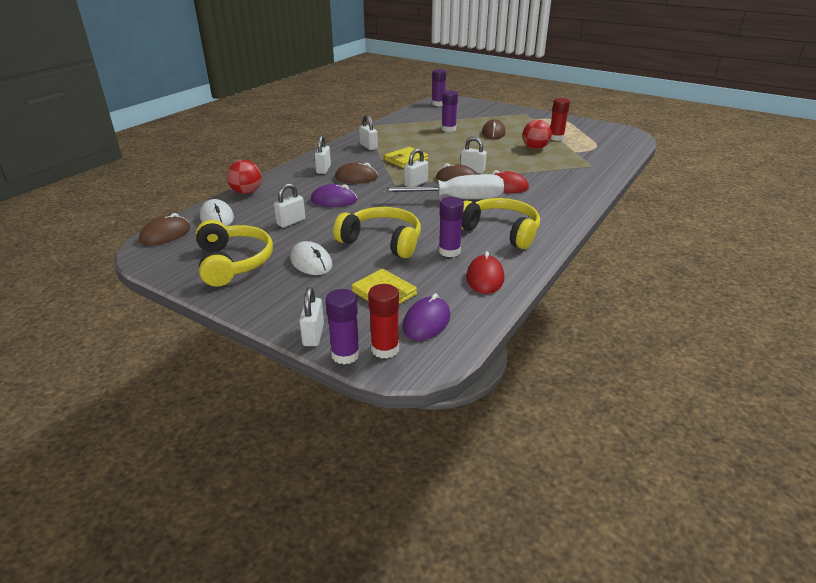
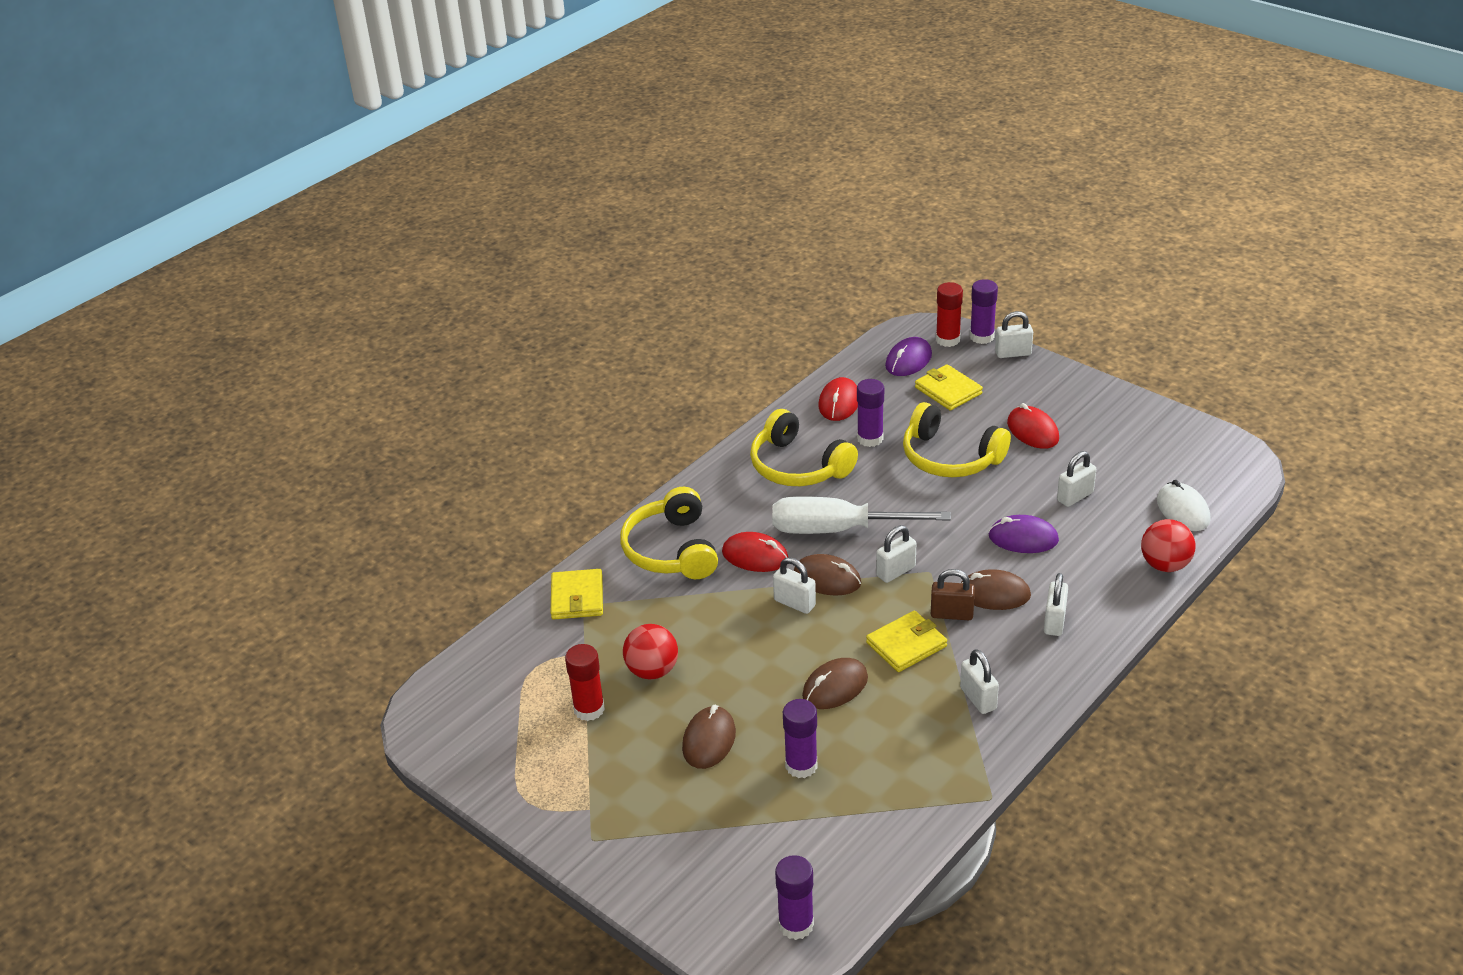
camera: 170 degrees left, 5 degrees up
(165, 234) = (1235, 482): brown mouse -> brown mouse (835, 687)
(233, 262) = (1124, 435): yellow headphones -> yellow headphones (671, 550)
(311, 262) = (1032, 431): white mouse -> red mouse
(313, 335) = (1013, 353): white padlock -> white padlock turned 75 degrees clockwise
(381, 170) = (951, 614): none -> brown padlock
(599, 168) = (577, 597): none -> yellow wallet

